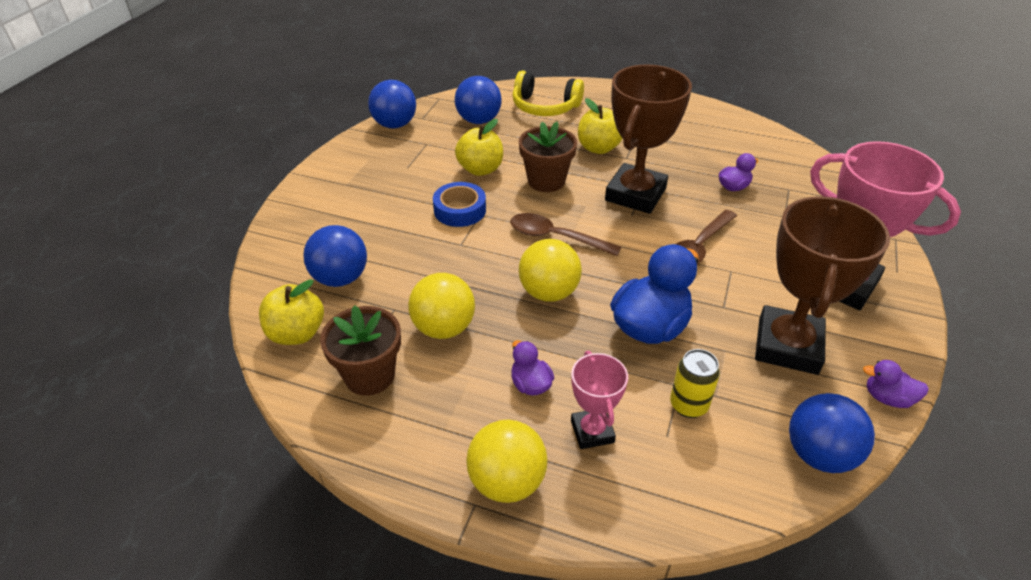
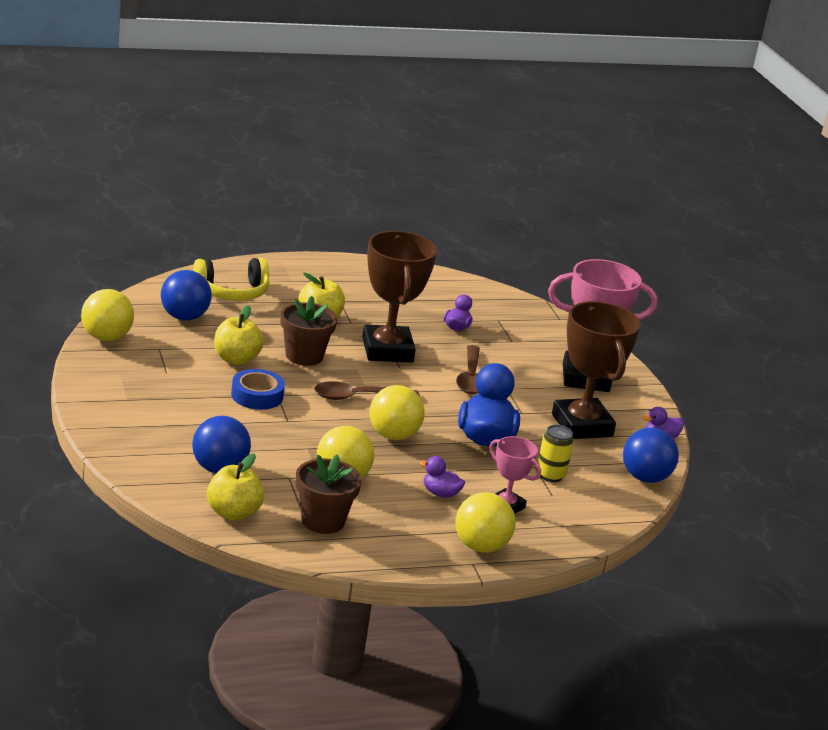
camera: 40 degrees left, 15 degrees down
(395, 125) = (106, 338): blue ball -> yellow ball

